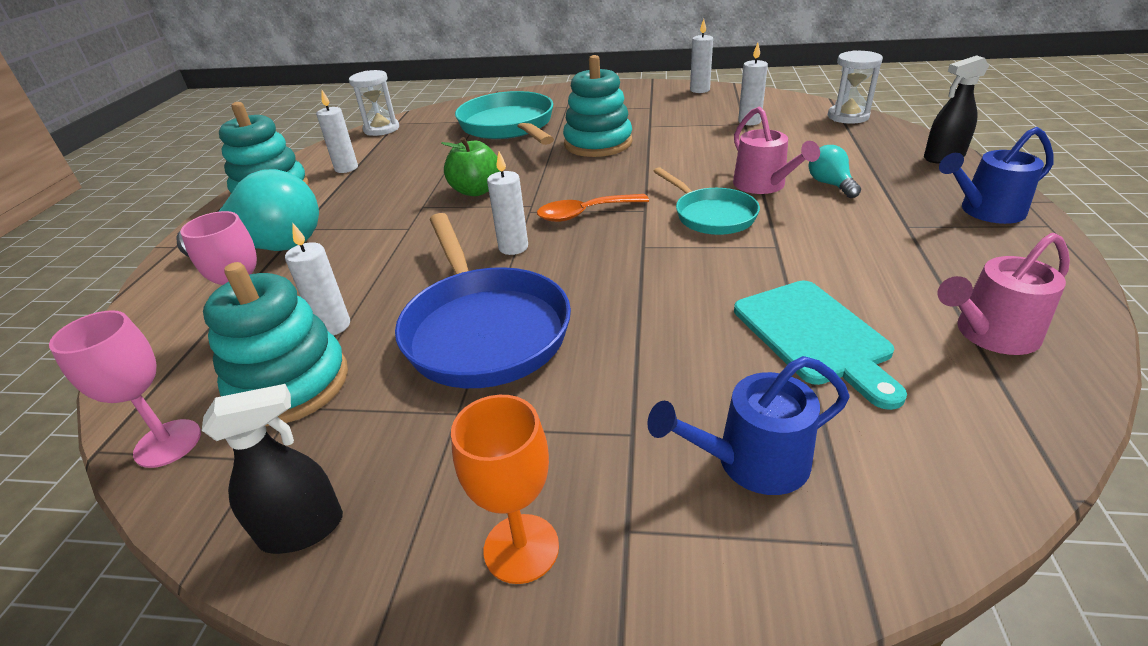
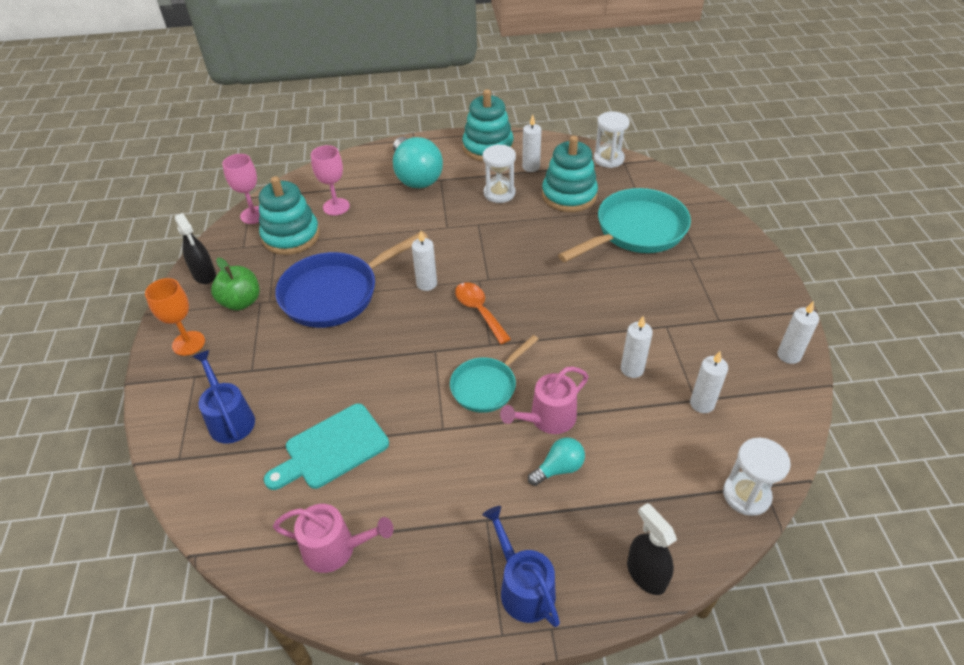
camera: 75 degrees right, 10 degrees up
(333, 326) = (338, 233): white candle -> white candle (632, 369)
(375, 190) = (499, 193): none -> white hourglass
(476, 191) = (506, 244): green apple -> green apple (241, 302)
(598, 143) = (613, 296): turquoise stacking toy -> turquoise stacking toy (569, 195)
(990, 334) = (335, 548): pink watering can -> pink watering can turned 135 degrees clockwise

